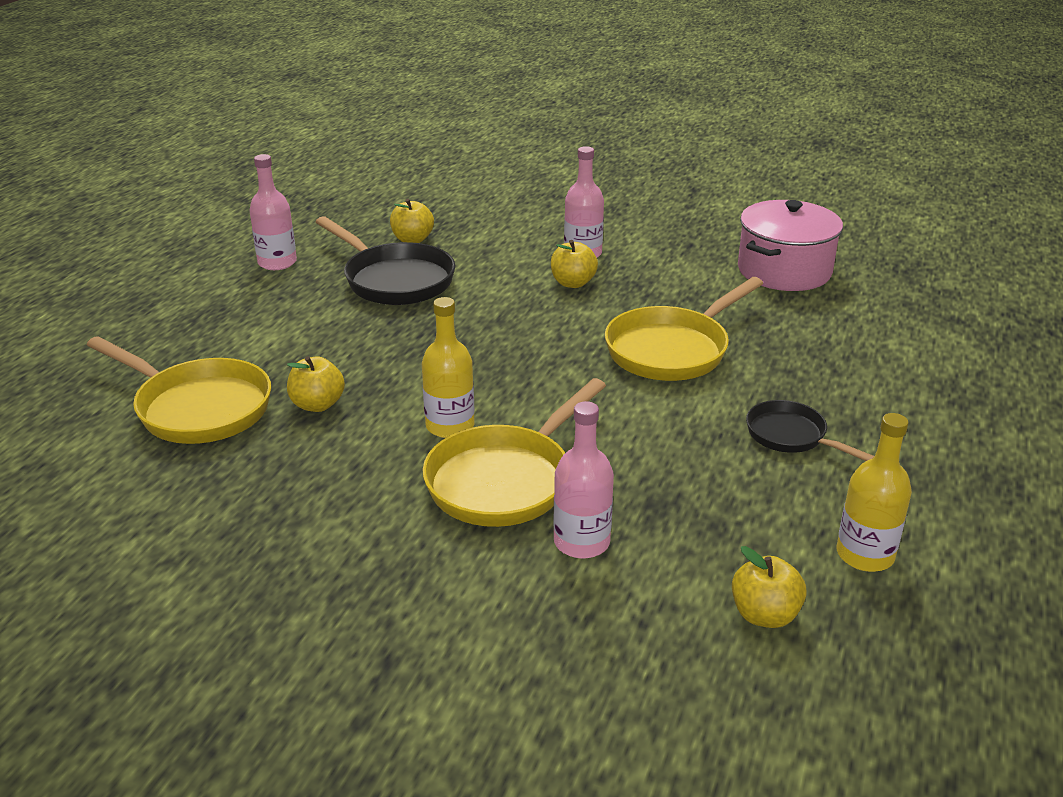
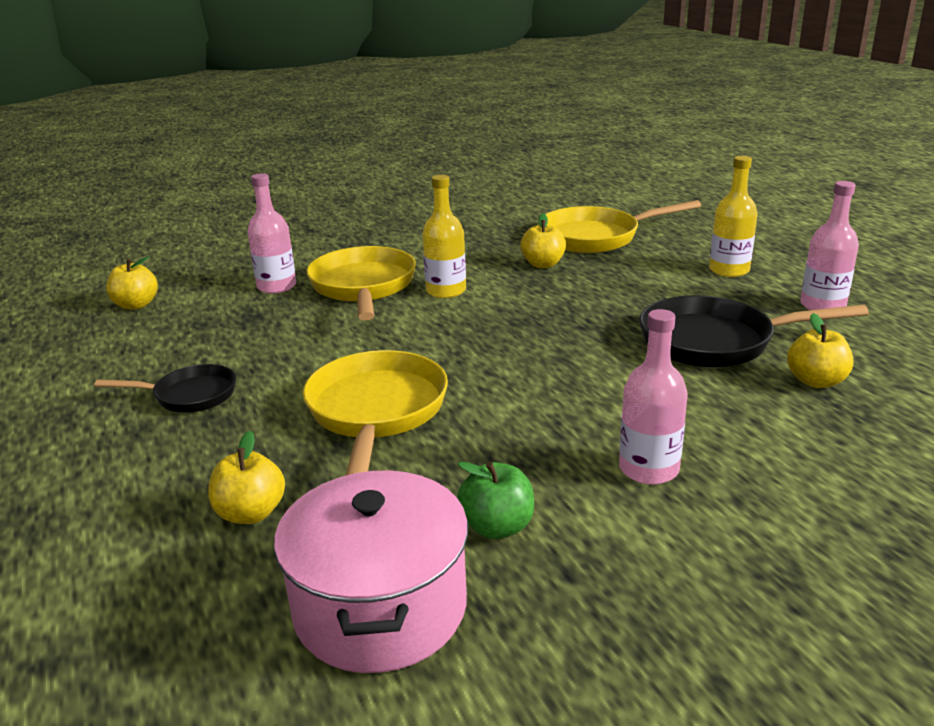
camera: 135 degrees right, 5 degrees down
(573, 283) = (581, 426): yellow apple -> yellow apple (251, 513)
(693, 269) = (497, 527): none -> green apple
(865, 555) = (83, 352): yellow bottle -> yellow bottle (729, 270)

